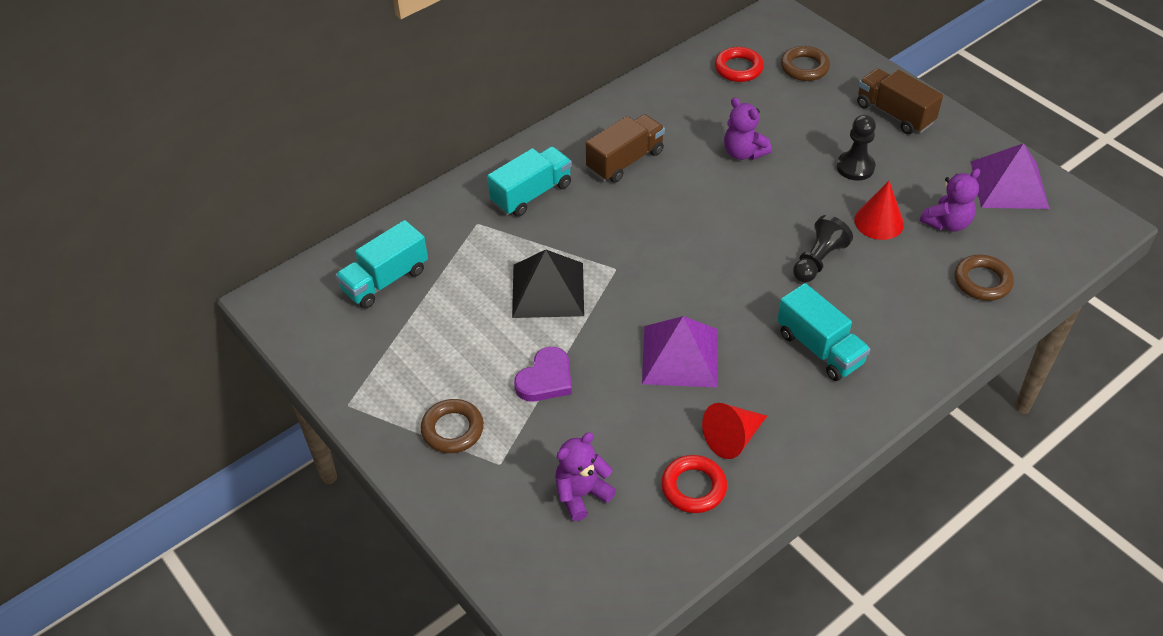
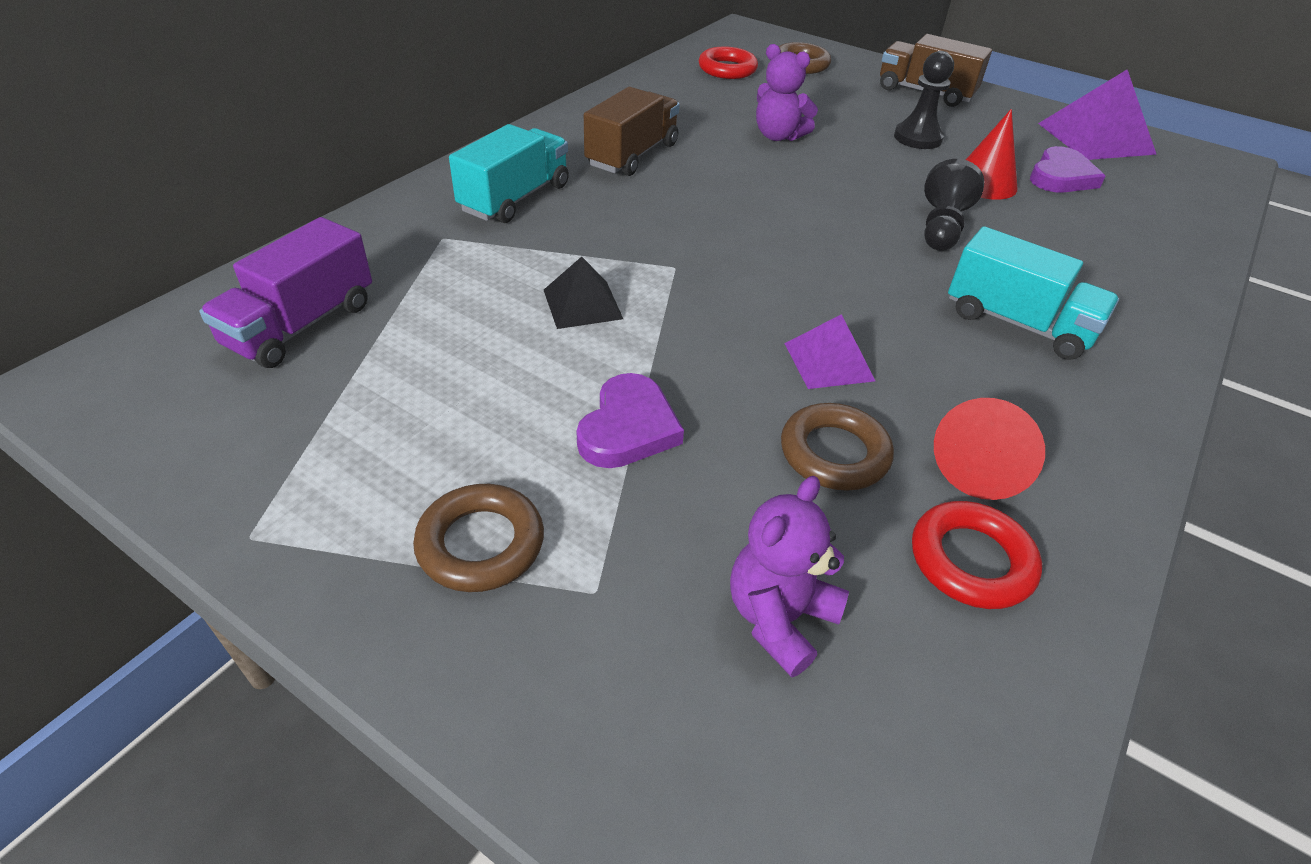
camera: 20 degrees left, 5 degrees down
(385, 280) = (301, 325): turquoise truck -> purple truck
(548, 289) = (582, 304): black pyramid -> black pyramid, size x0.58
(680, 356) = (829, 362): purple pyramid -> purple pyramid, size x0.58
(947, 223) = (1061, 176): purple teddy bear -> purple heart
(982, 281) = (1150, 226): brown ring -> brown ring (834, 453)

